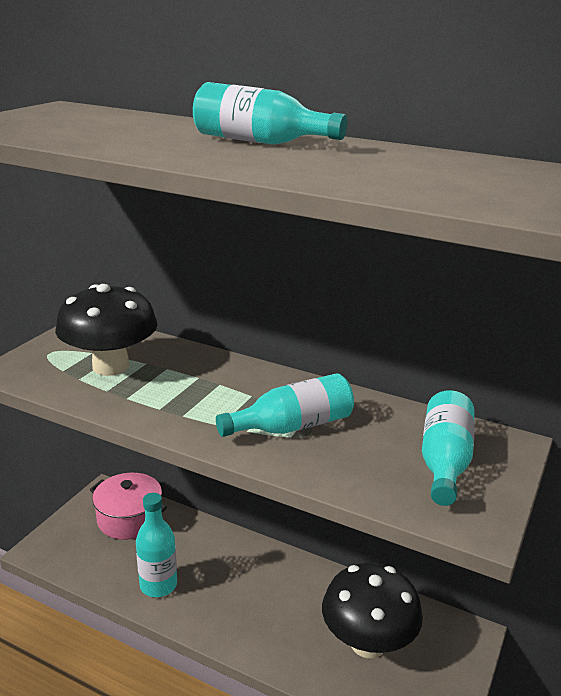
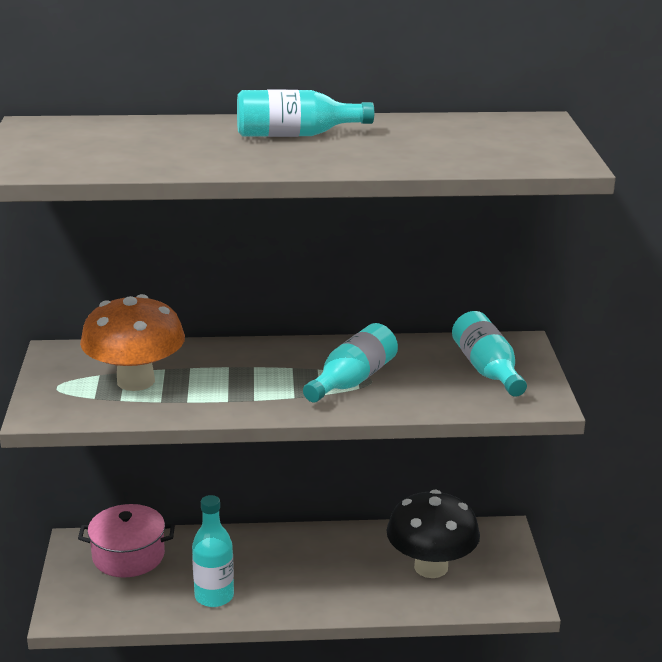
camera: 30 degrees left, 0 degrees up
(111, 366) = (136, 381): black mushroom -> orange mushroom

